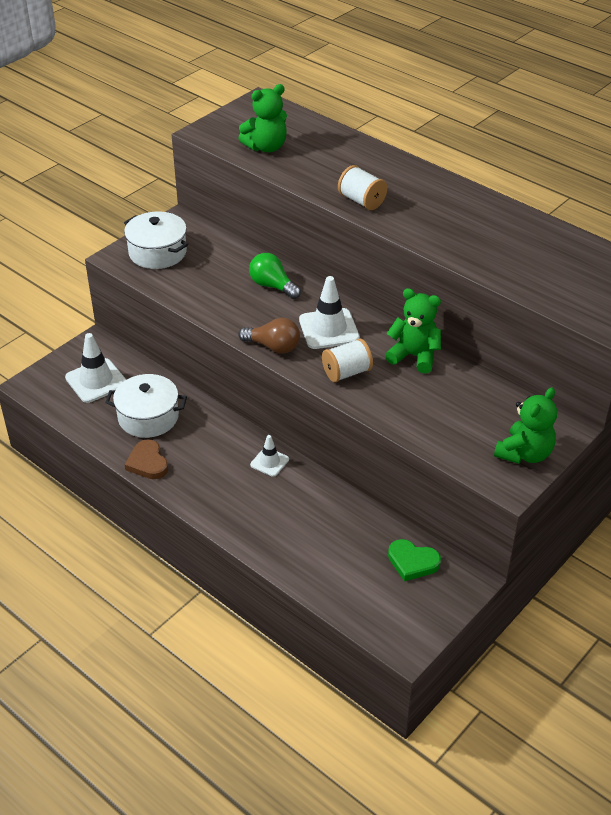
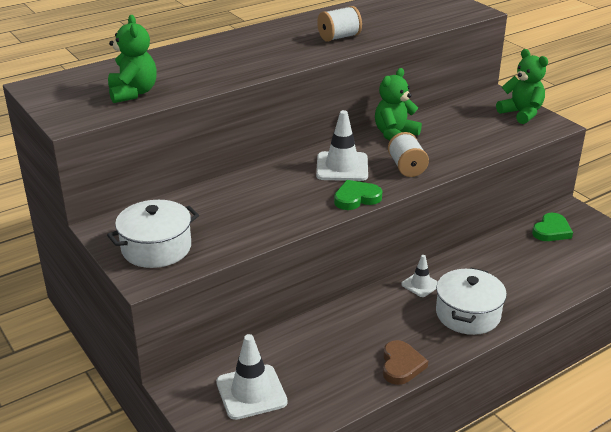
camera: 75 degrees left, 10 degrees down
(148, 417) = (330, 357): white pot -> white pot (468, 314)
(148, 463) = (401, 365): brown heart -> brown heart turned 75 degrees counterclockwise
(272, 286) = (261, 186): green light bulb -> none
(273, 347) = (356, 198): brown light bulb -> green heart
(361, 201) = (264, 64): white spool -> white spool (339, 37)

